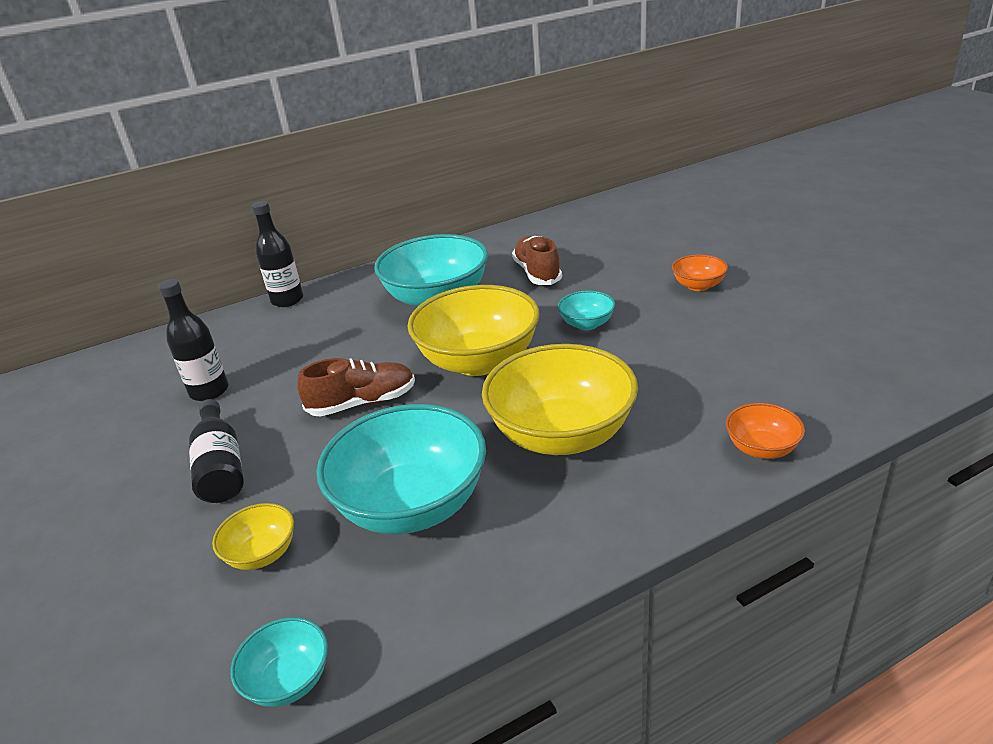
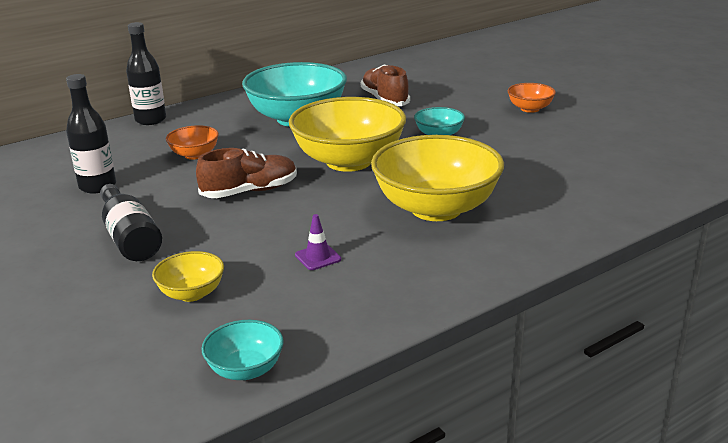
camera: 10 degrees left, 5 degrees down
(412, 505) = (318, 257): turquoise bowl -> purple traffic cone
(761, 448) = (604, 213): orange bowl -> orange bowl (194, 155)

